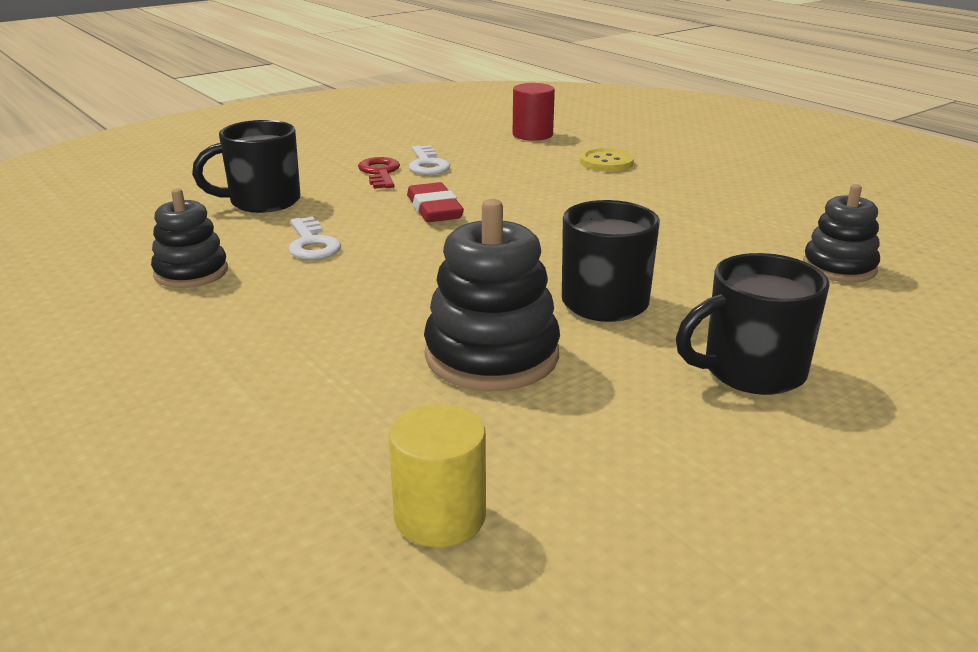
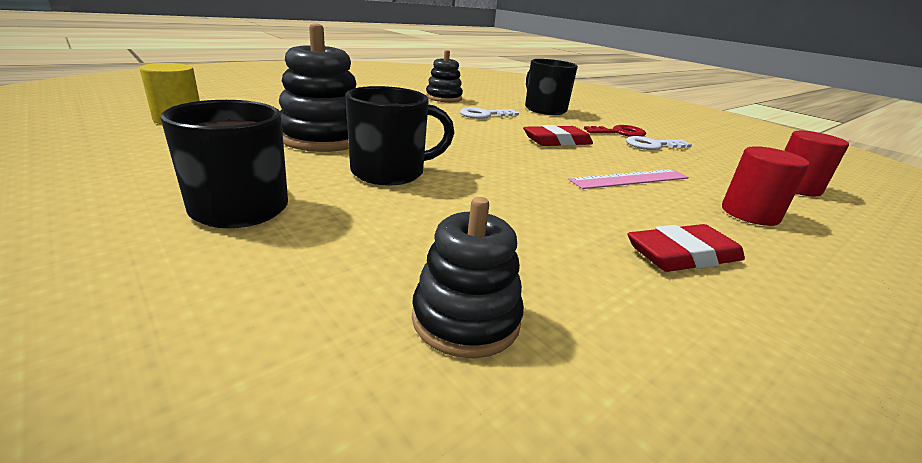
camera: 85 degrees right, 0 degrees up
(549, 190) = (630, 179): none -> pink ruler
(606, 162) = (750, 214): yellow button -> red cylinder
(700, 197) = (683, 255): none -> red eraser

